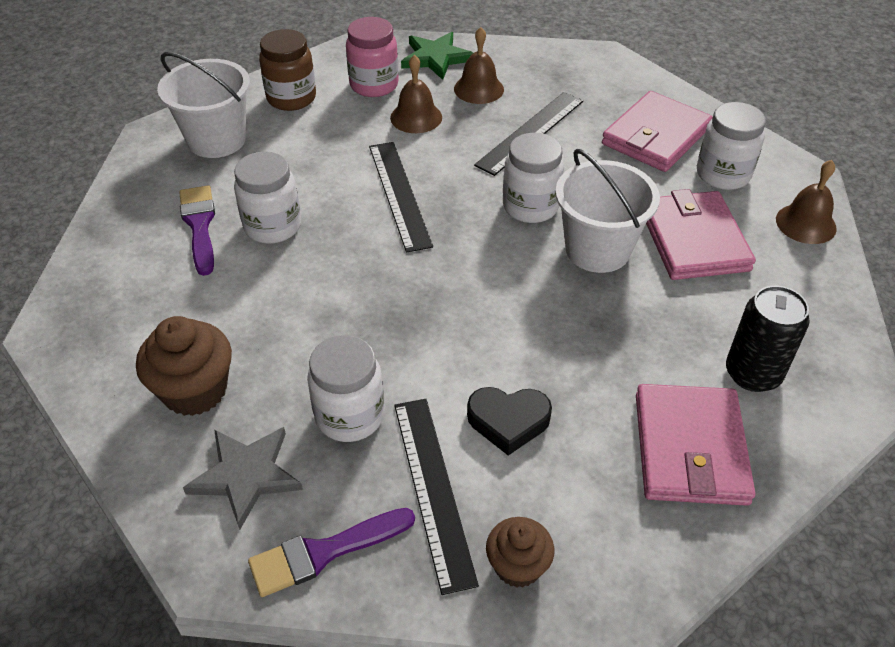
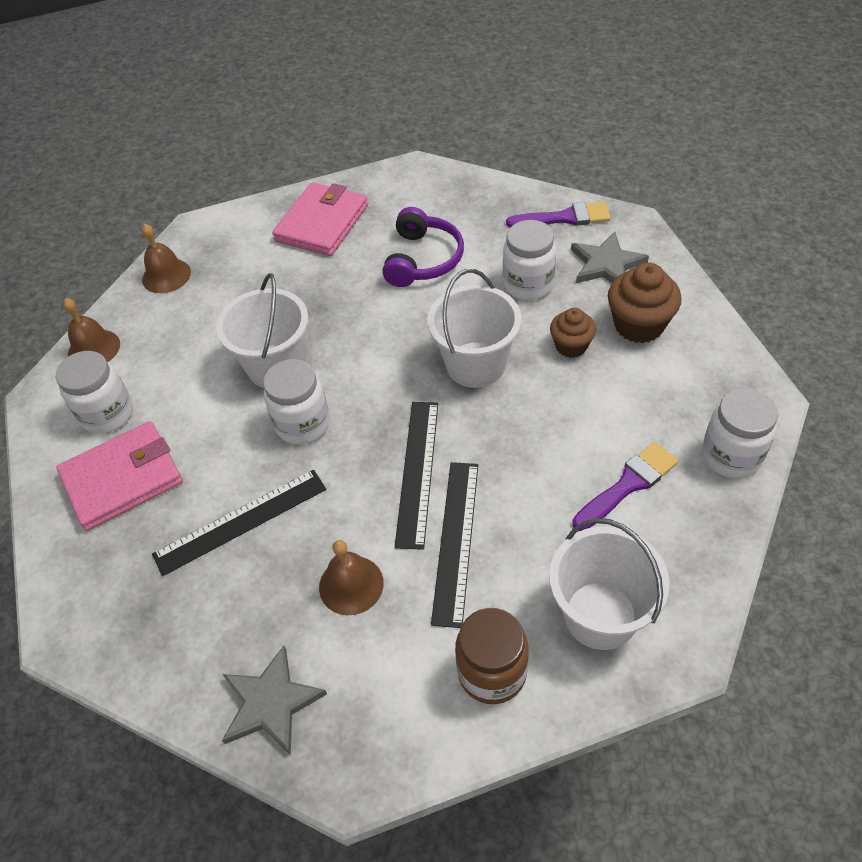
camera: 155 degrees left, 5 degrees up
(199, 225) = (628, 484): purple brush -> purple brush turned 135 degrees counterclockwise
(272, 226) = (554, 464): white jar -> white jar (731, 456)
(374, 85) = (377, 666): pink jar -> none
(381, 299) = (475, 365): none -> white bucket
(433, 489) = (489, 234): black ruler -> black ruler (455, 540)
(436, 58) = (270, 703): green star -> grey star
(478, 89) = (252, 615): brown bell -> brown bell (166, 275)
(508, 421) = (423, 259): black heart -> purple headphones
(517, 566) = (457, 192): brown cupcake -> brown cupcake (571, 346)
(693, 240) = (194, 356): pink wallet -> none
(753, 374) = (246, 253): black can -> none

